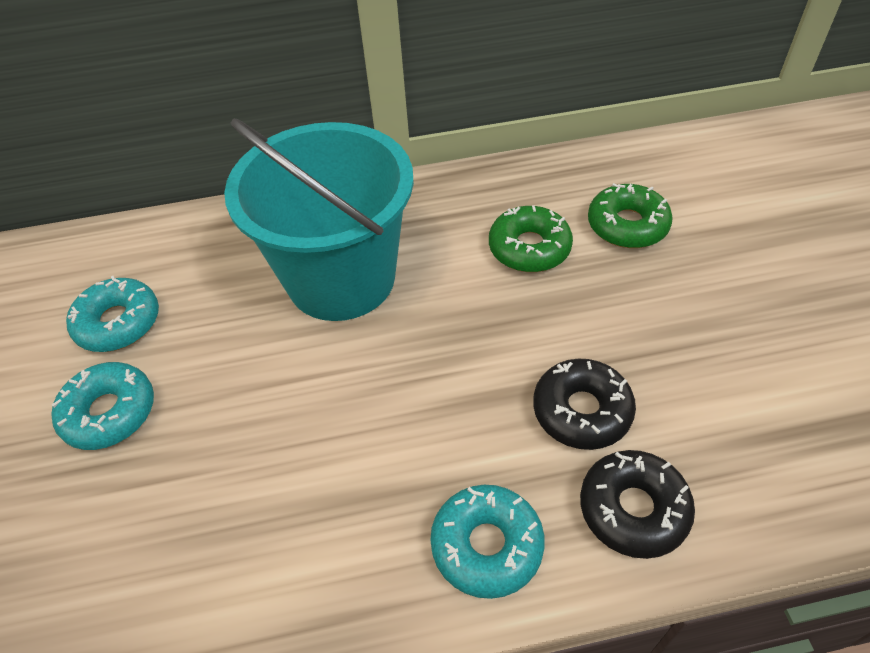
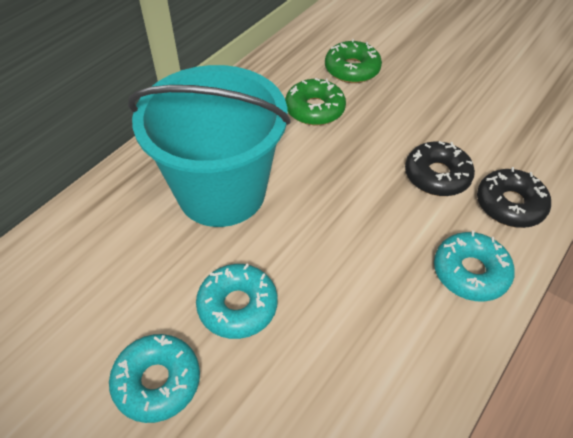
camera: 45 degrees left, 0 degrees up
(118, 323) = (86, 323): turquoise donut -> turquoise donut (237, 306)

